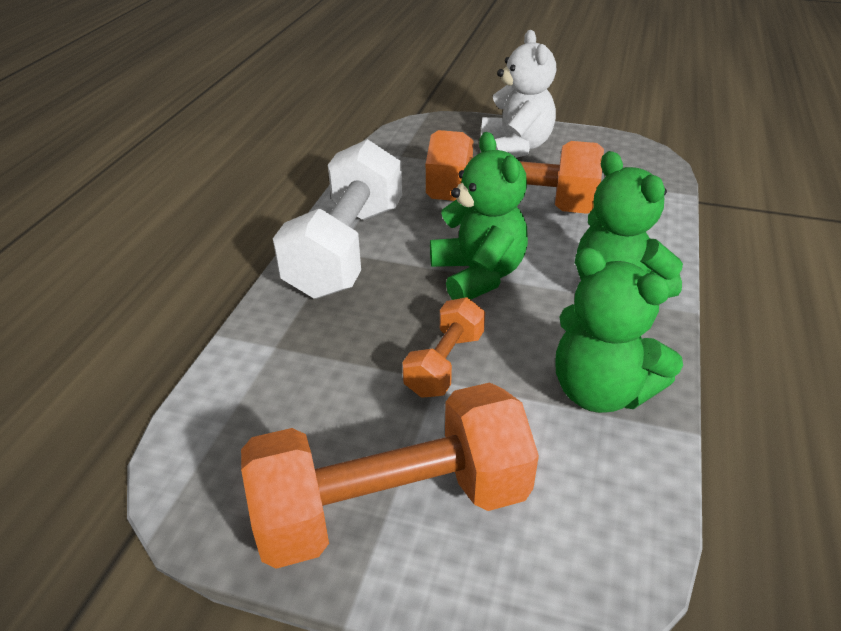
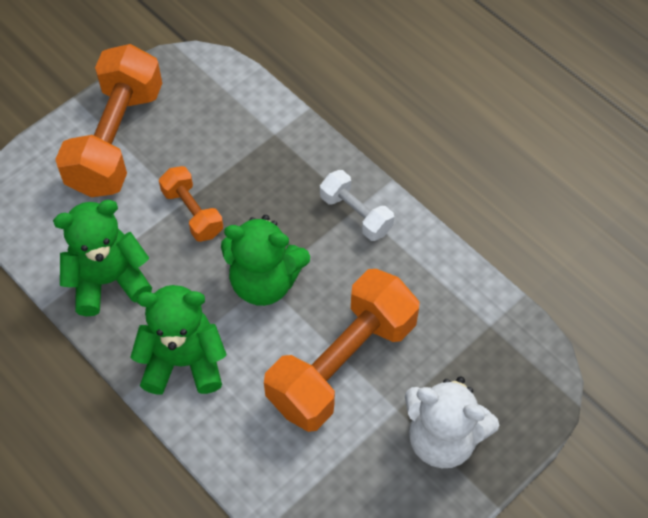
camera: 120 degrees right, 20 degrees up
(346, 249) = (356, 214): white dumbbell -> white dumbbell, size x0.51

